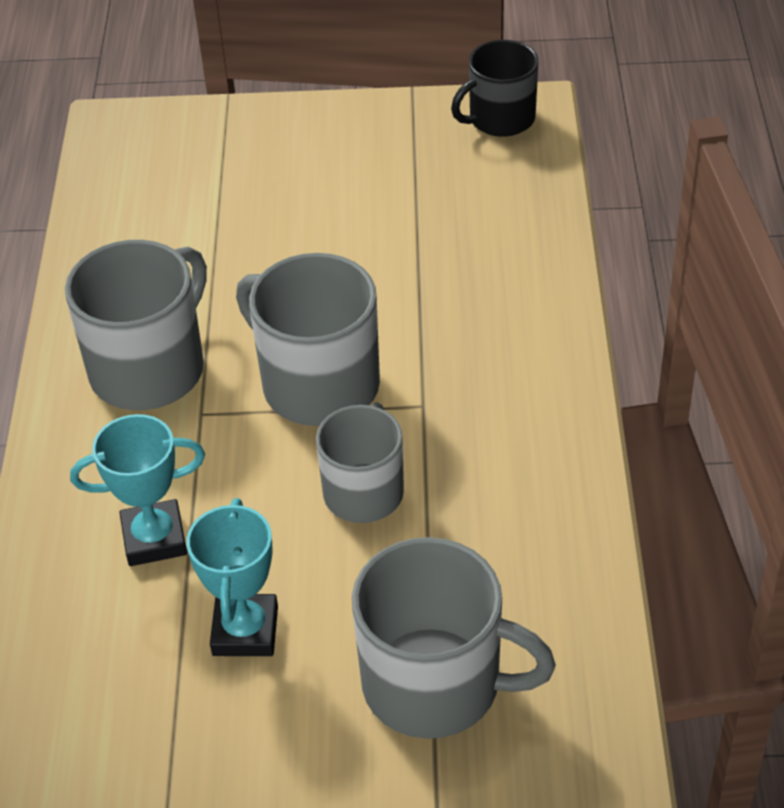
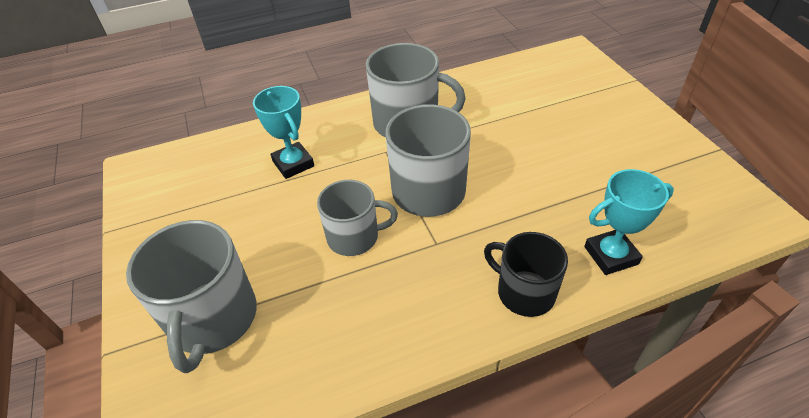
camera: 70 degrees right, 0 degrees up
(245, 631) = (239, 218): turquoise trophy -> turquoise trophy (611, 255)
(500, 119) = (733, 201): black mug -> black mug (524, 292)

